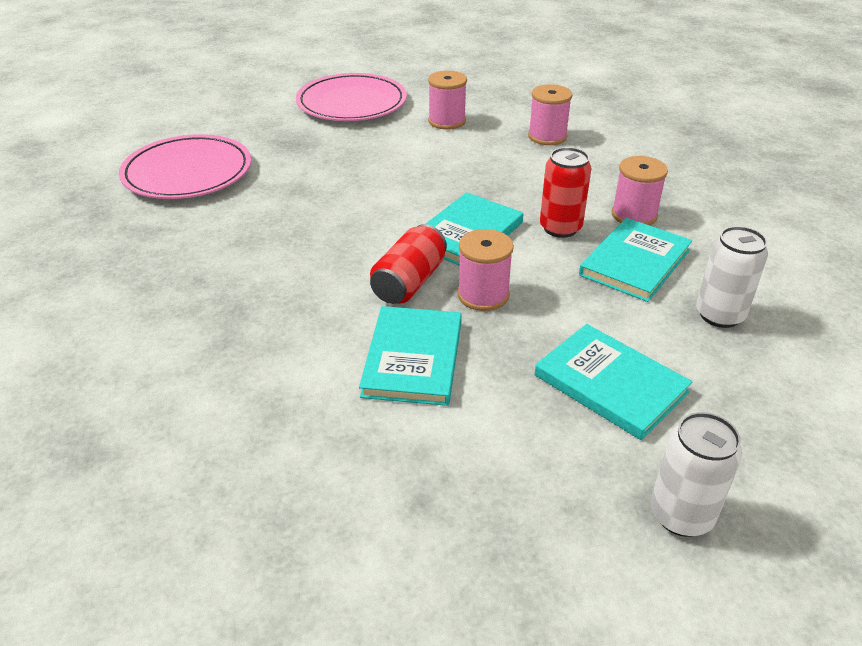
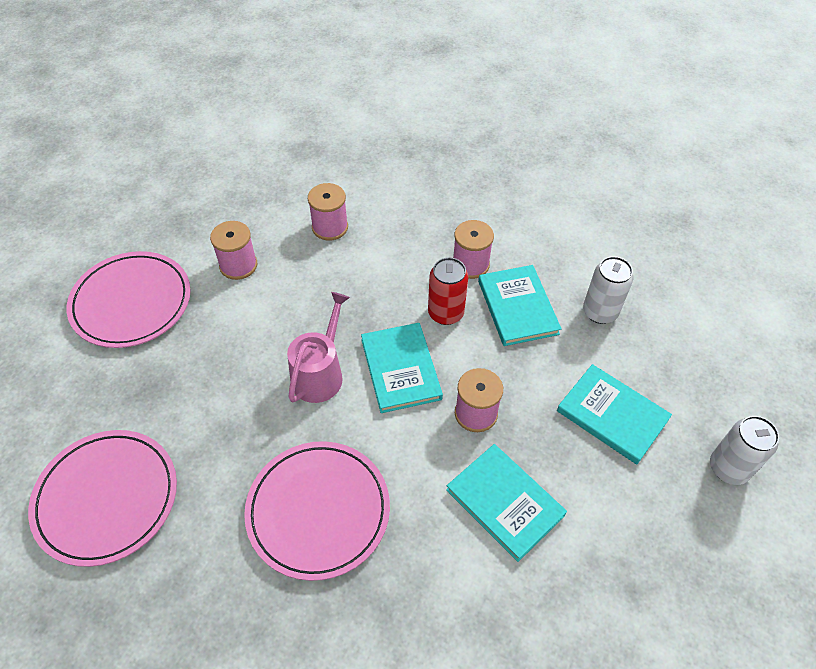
camera: 50 degrees left, 15 degrees up
(280, 261) = (318, 511): none -> pink plate
(405, 200) = (320, 374): none -> pink watering can
(409, 282) = (422, 445): red can -> none
(610, 383) = (612, 415): turquoise book -> turquoise book turned 45 degrees clockwise

